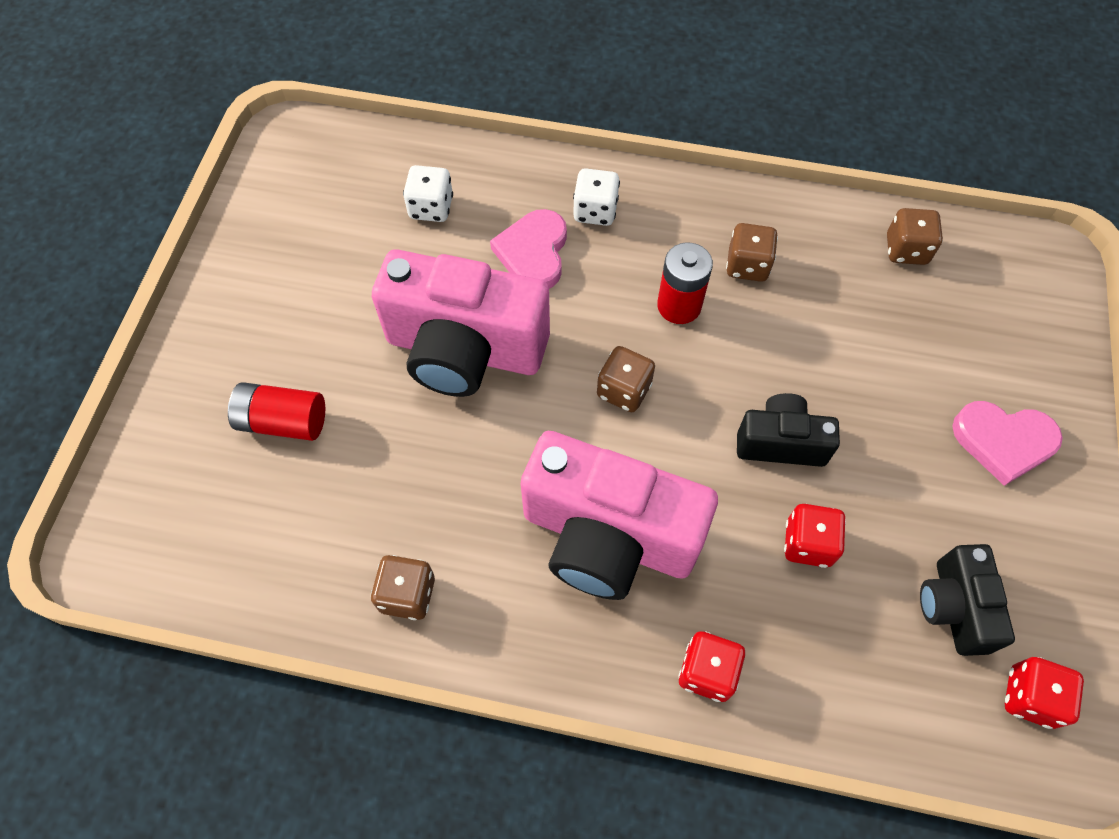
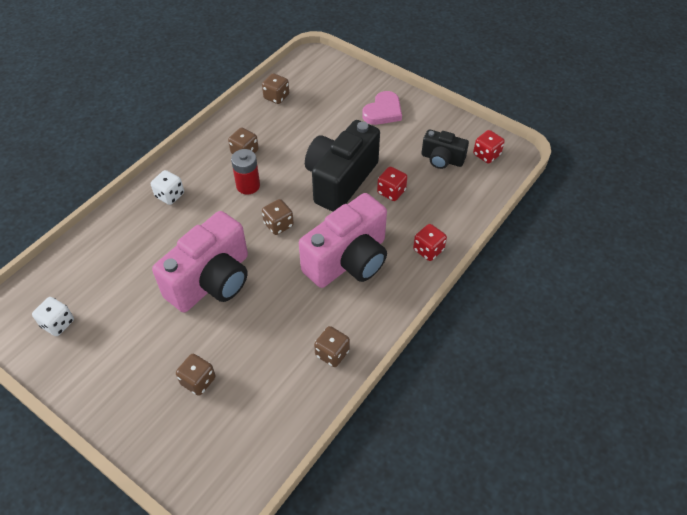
camera: 65 degrees left, 10 degrees down
(283, 421) = (198, 381): red battery -> brown dice
(431, 208) = (111, 264): white dice -> white dice (58, 323)
(533, 253) = (175, 230): pink heart -> none
(780, 442) = (340, 180): black camera -> black camera, size x1.87

